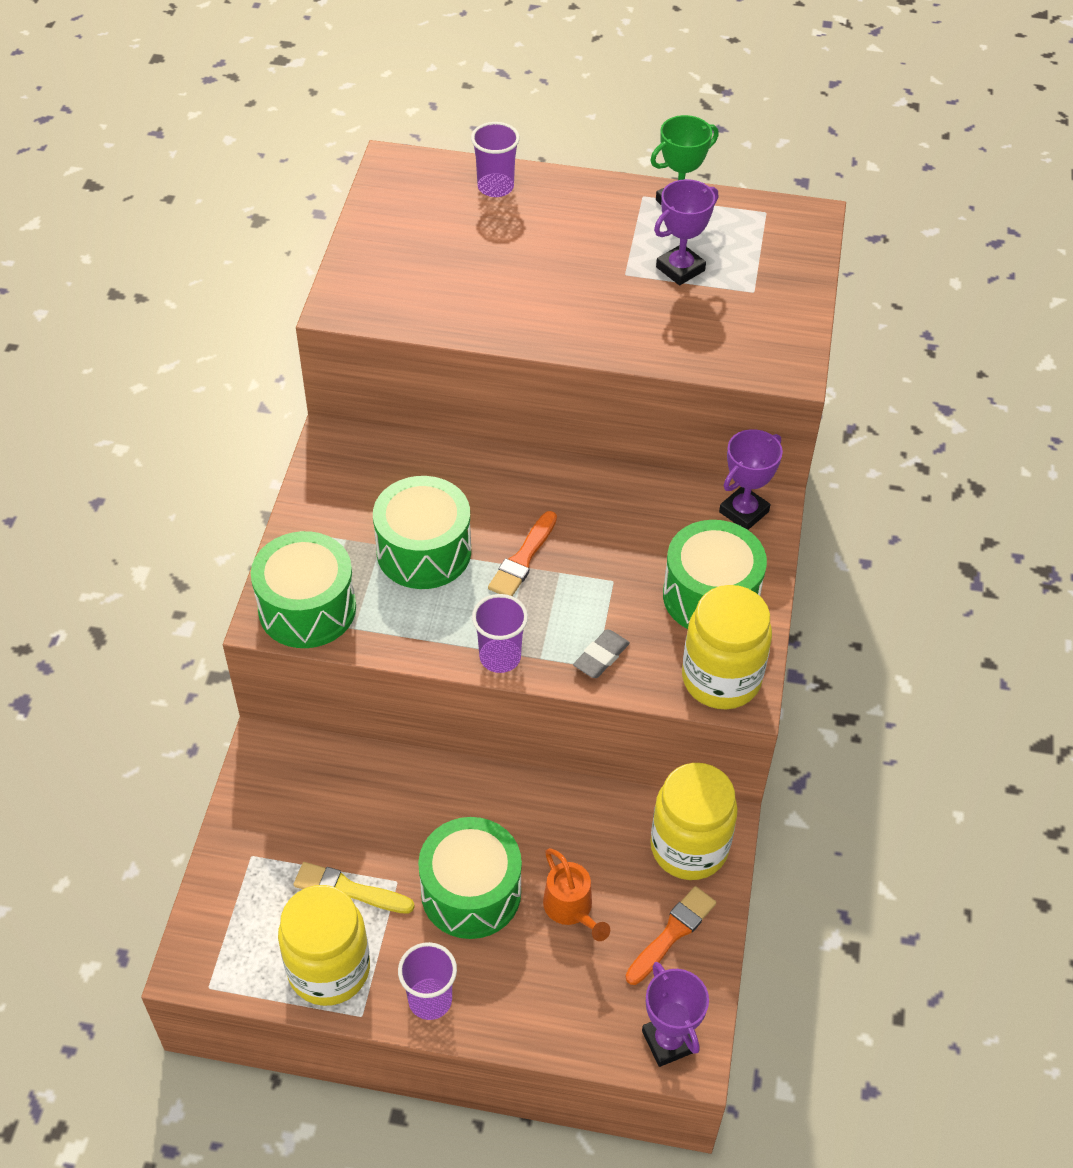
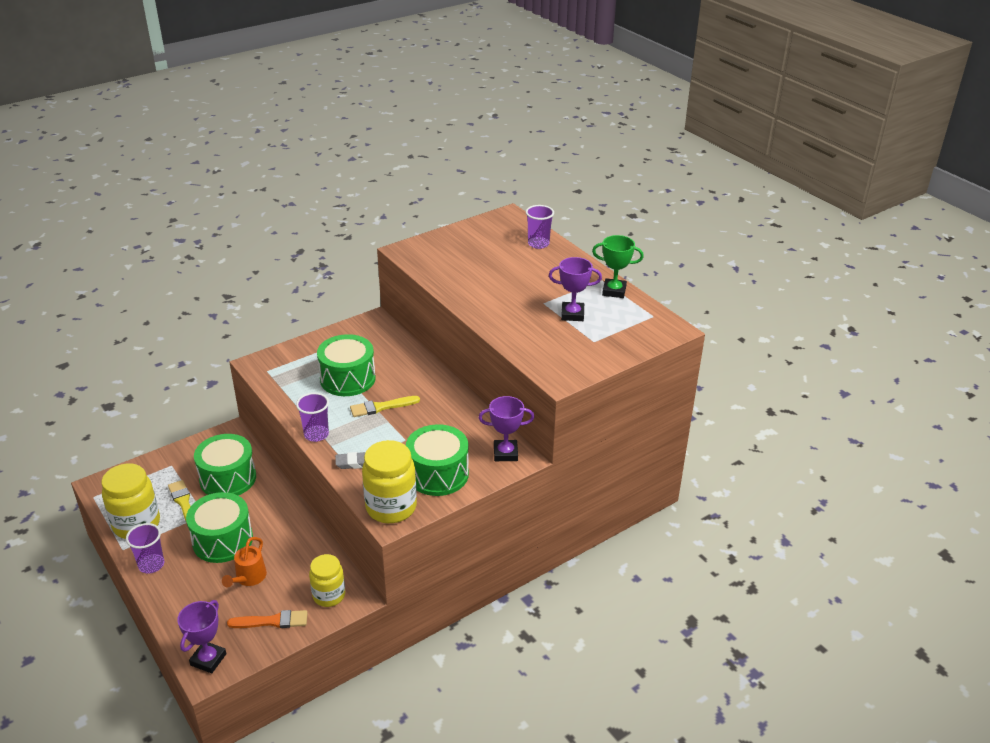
camera: 45 degrees right, 15 degrees down
(307, 608) = (275, 369): green drum -> green drum (228, 478)
(523, 559) = (381, 407): orange brush -> yellow brush
(689, 848) = (329, 595): yellow jar -> yellow jar, size x0.65

